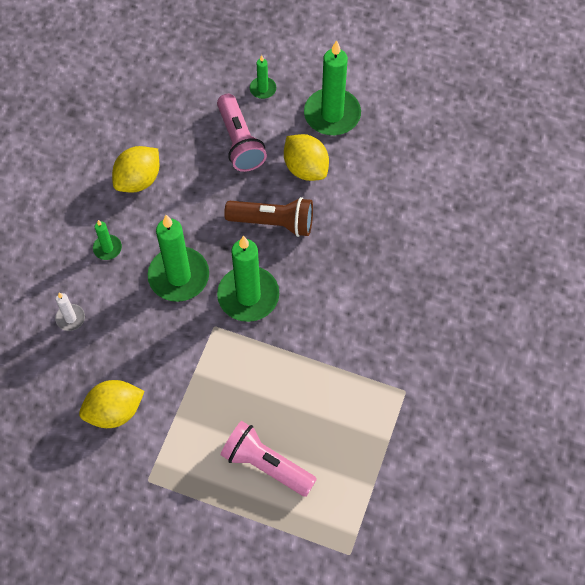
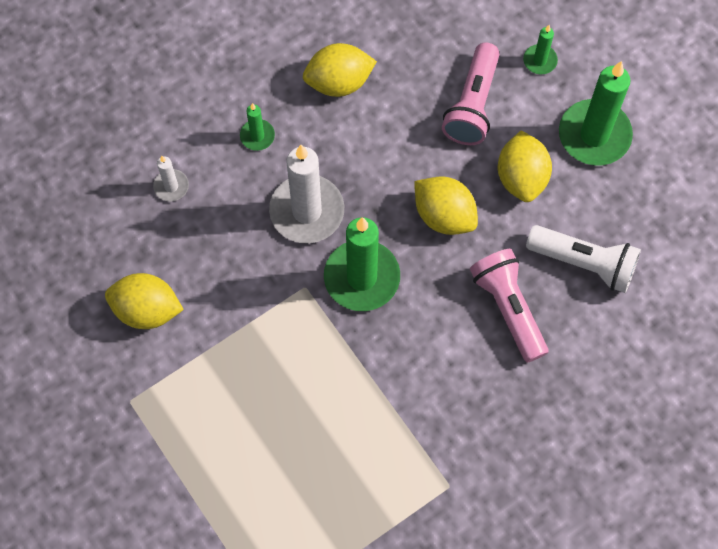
camera: 35 degrees right, 5 degrees up
(179, 276) = (307, 211): green candle -> white candle
(266, 464) = (253, 464): pink flashlight -> pink flashlight (508, 308)
(273, 222) = (444, 215): brown flashlight -> yellow lemon
(385, 197) = (584, 263): none -> white flashlight

